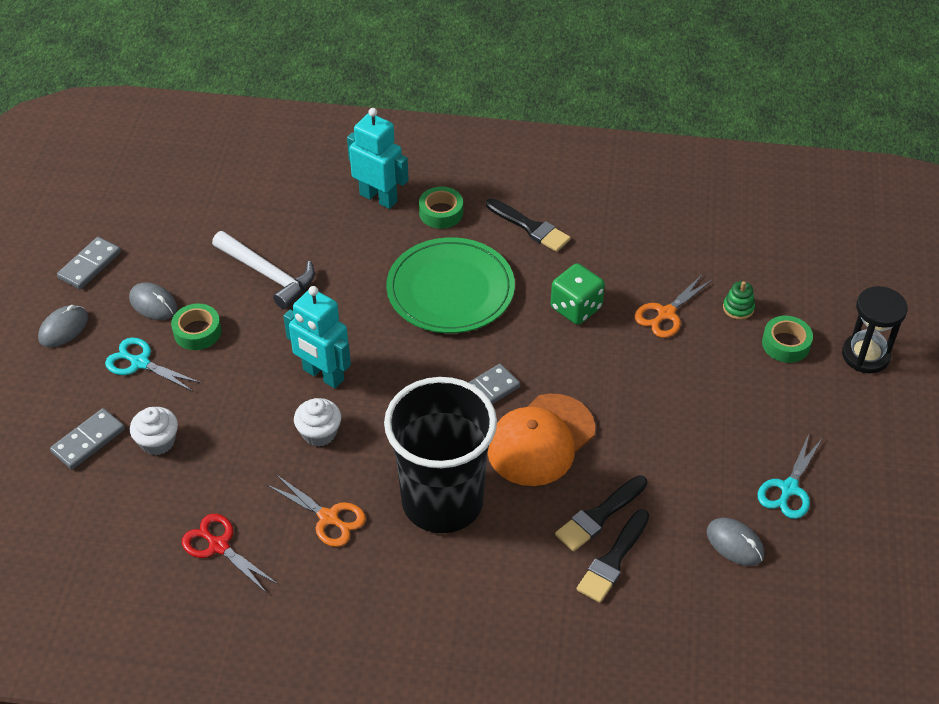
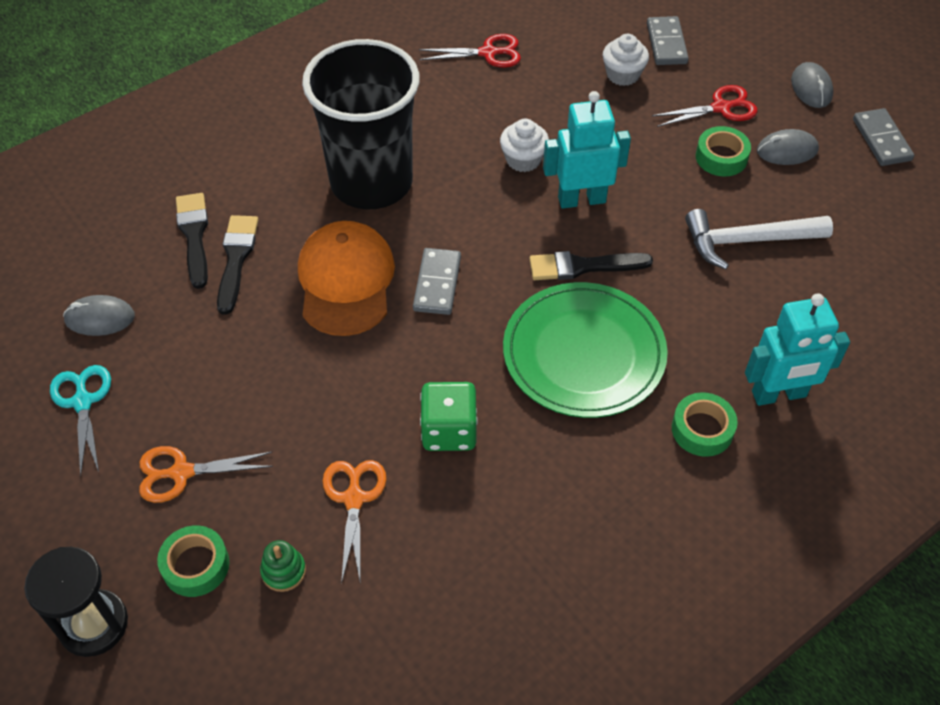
camera: 135 degrees right, 5 degrees up
(140, 363) = (721, 108): turquoise scissors -> red scissors
(328, 518) = (439, 116): orange scissors -> orange scissors (181, 472)
(530, 227) = (599, 489): black brush -> black brush (583, 266)

